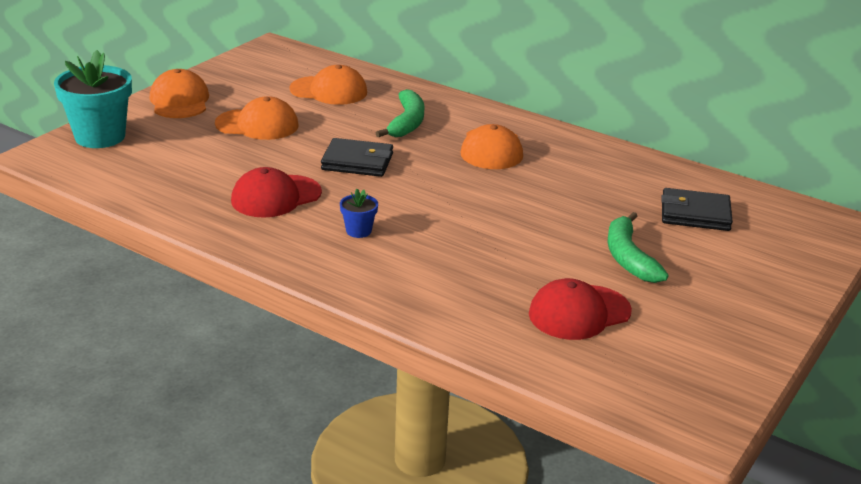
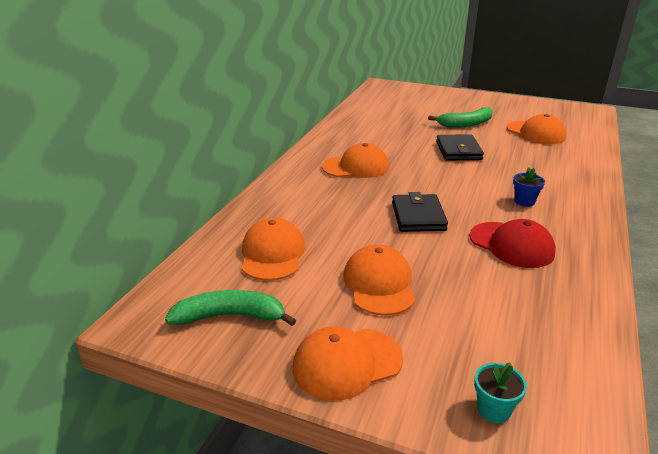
camera: 100 degrees left, 0 degrees up
(100, 137) = (493, 410): turquoise flower pot -> turquoise flower pot, size x0.46
(407, 123) = (328, 204): green banana -> green banana (230, 316)
(579, 313) = (535, 133): red cap -> orange cap
(695, 214) = (400, 111): black wallet -> black wallet (458, 151)

